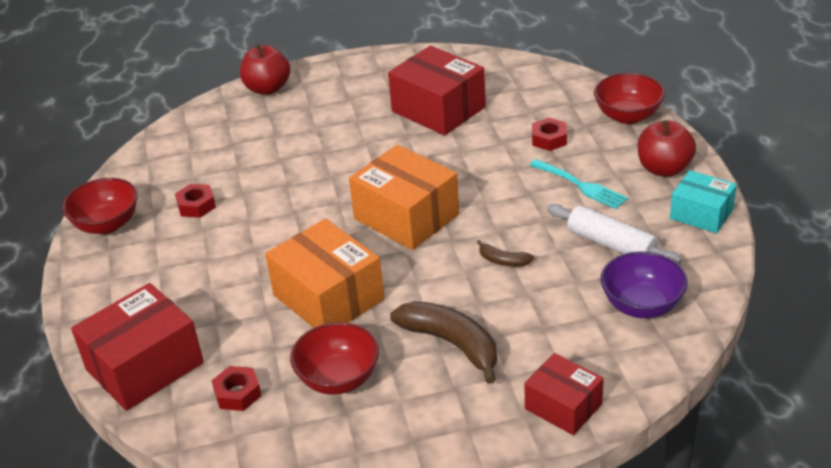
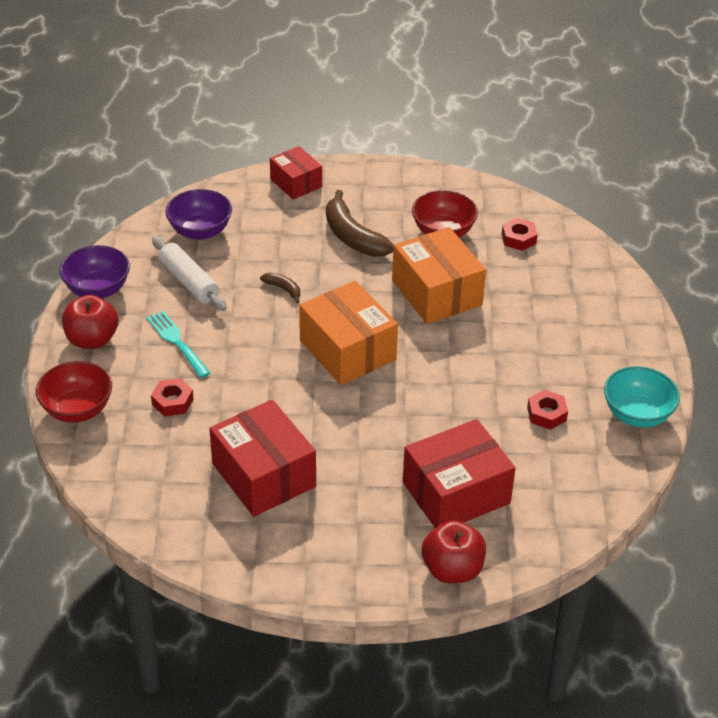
camera: 170 degrees left, 5 degrees up
(107, 224) = (637, 414): red bowl -> turquoise bowl
(144, 366) = (590, 273): red box -> red box (456, 493)
(701, 214) = (97, 289): turquoise box -> purple bowl

